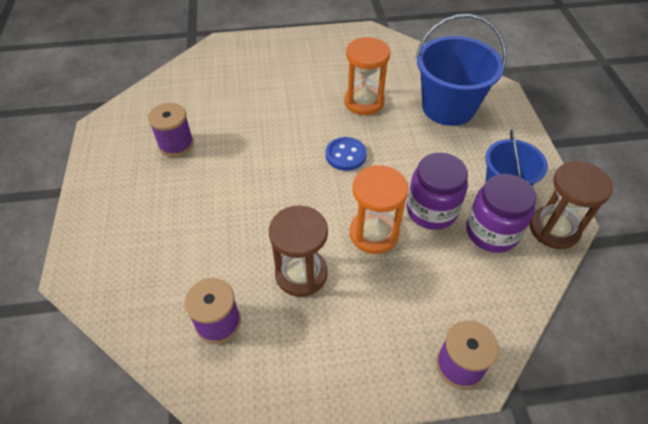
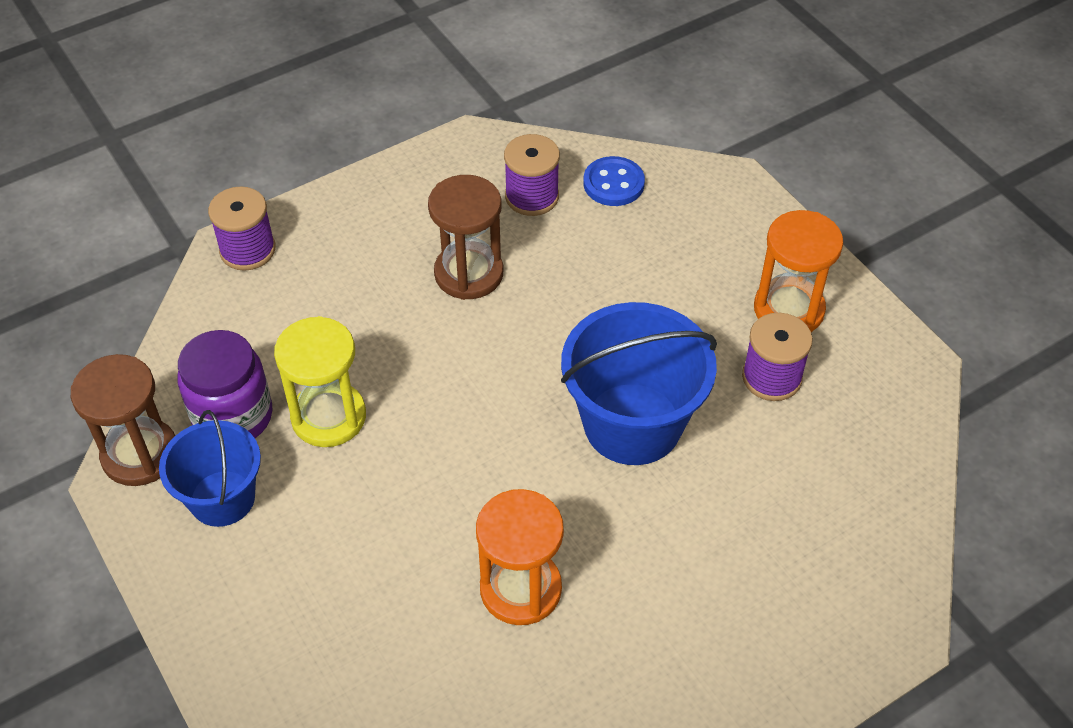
camera: 155 degrees right, 0 degrees up
(345, 155) = (497, 461): blue button -> blue button (613, 183)
(374, 233) = (399, 354): orange hourglass -> orange hourglass (788, 309)
(431, 210) = (328, 417): purple jar -> yellow hourglass
(448, 107) = (355, 641): blue bucket -> blue bucket (632, 424)

